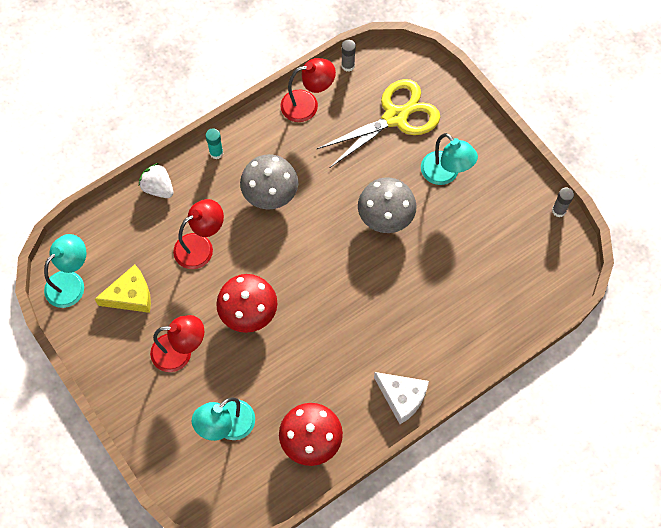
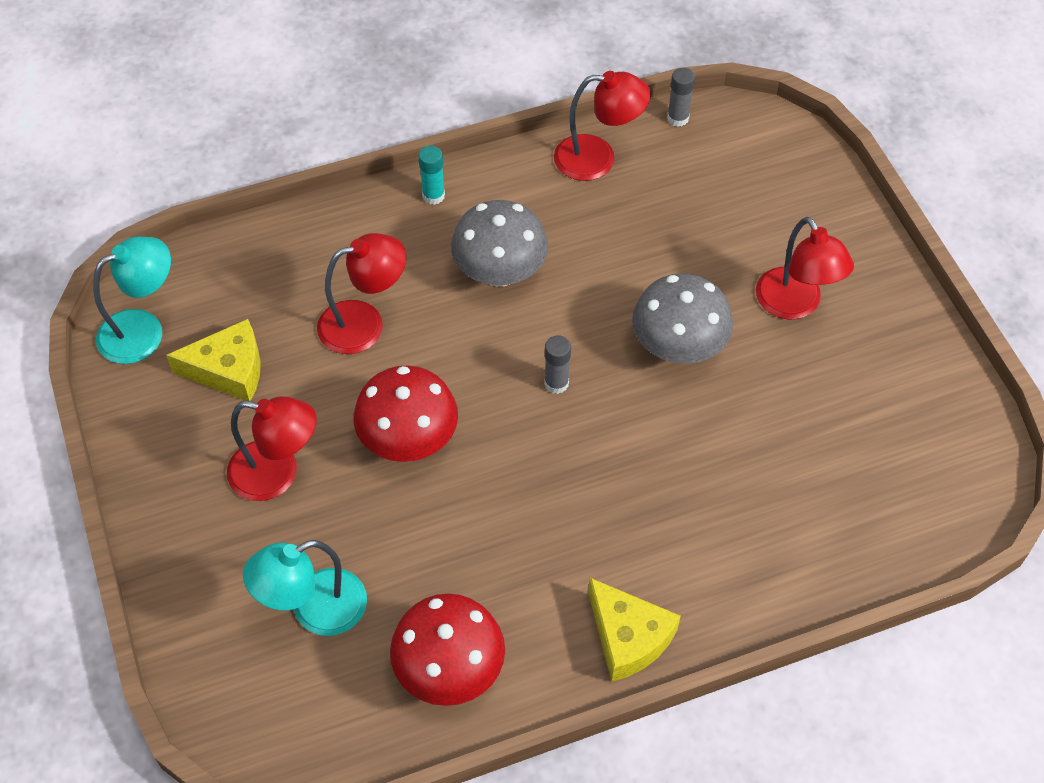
camera: 15 degrees right, 10 degrees down
(158, 188) = (327, 225): white strawberry -> none
(395, 117) = (734, 205): yellow scissors -> none
(402, 397) = (628, 637): white cheese -> yellow cheese
(445, 174) = (795, 305): turquoise lamp -> red lamp
(558, 210) = (977, 402): grey glue stick -> grey glue stick (556, 383)

